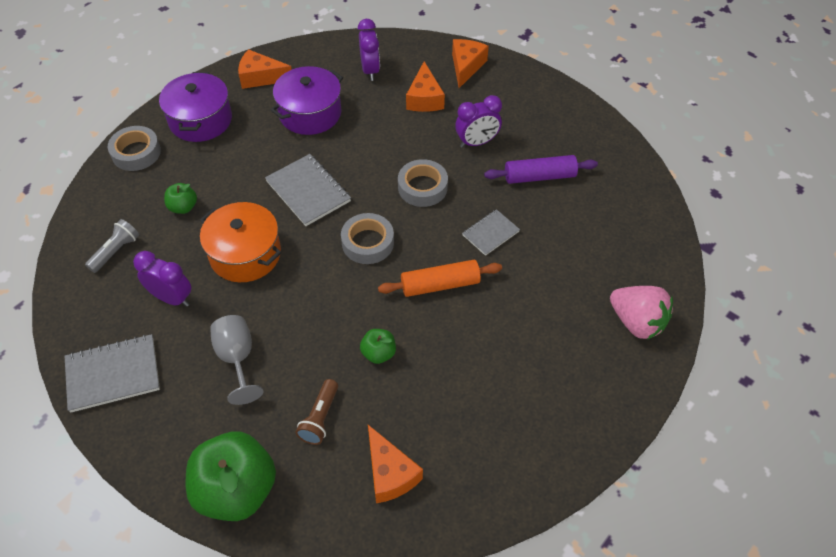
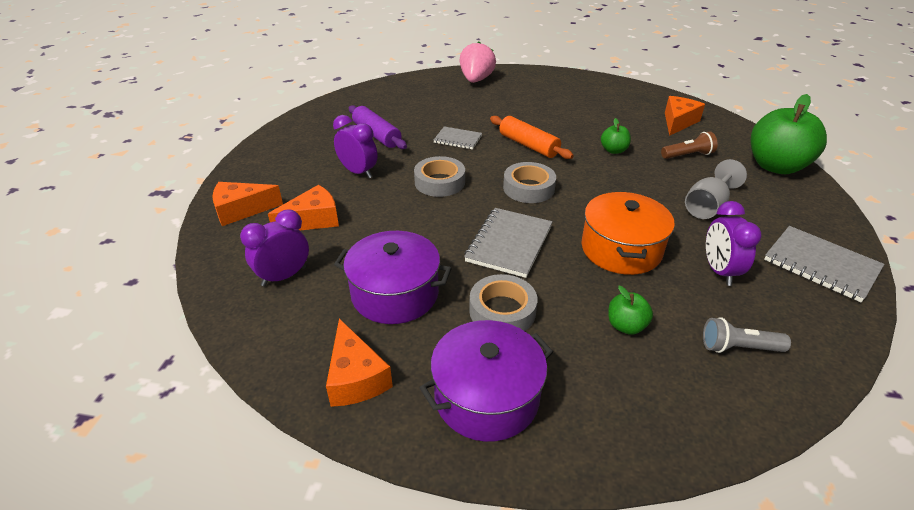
camera: 120 degrees left, 15 degrees down
(136, 153) = (605, 434): grey tape -> grey tape (502, 311)

